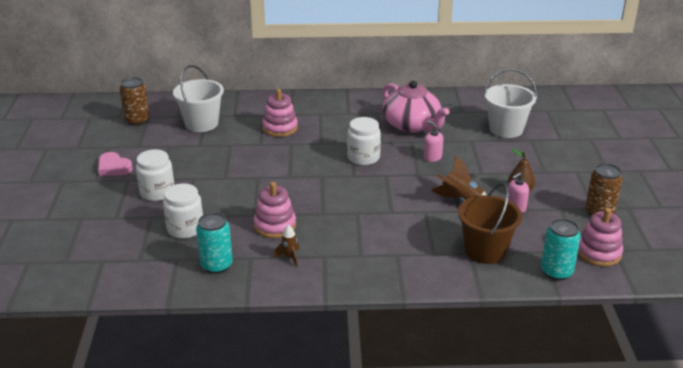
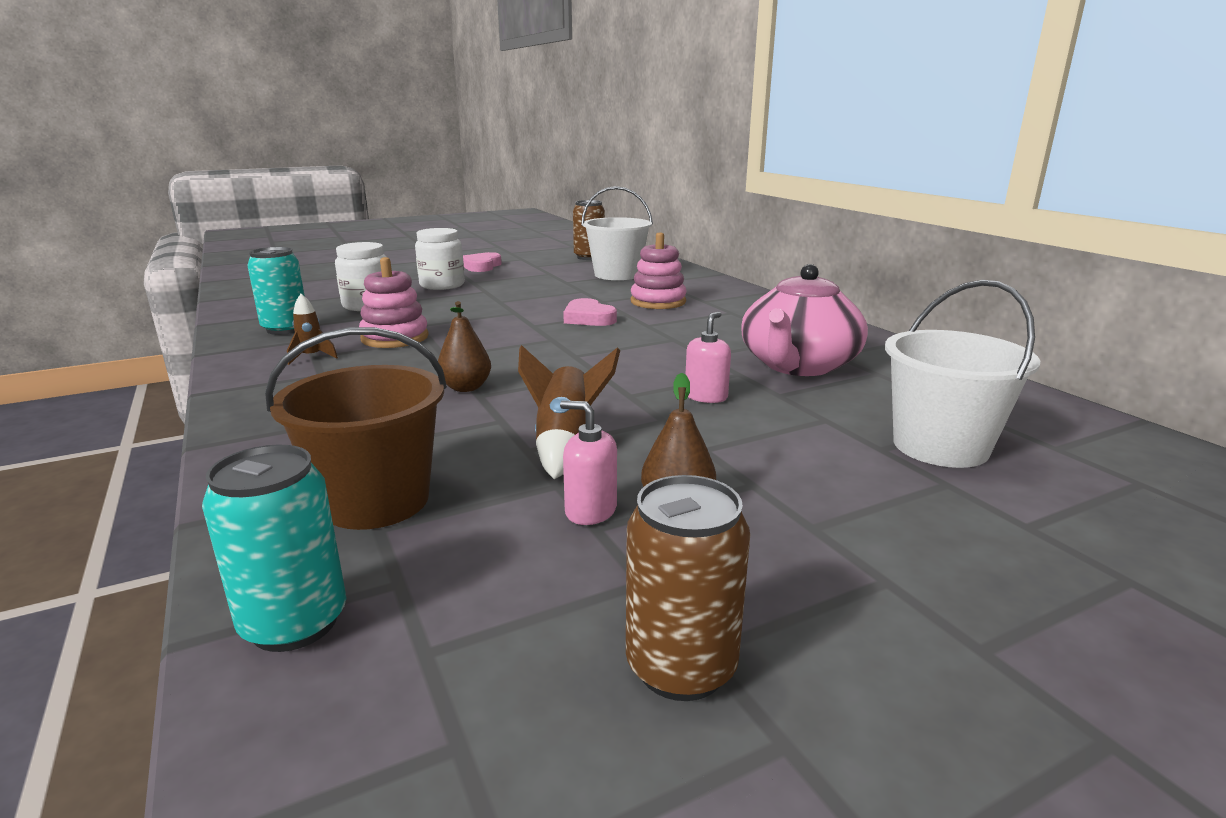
camera: 65 degrees right, 10 degrees down
(292, 157) = (588, 318): none -> pink heart
(363, 158) = (637, 352): white jar -> none
(378, 214) = (466, 388): none -> brown pear
(598, 253) = (425, 702): pink stacking toy -> none

